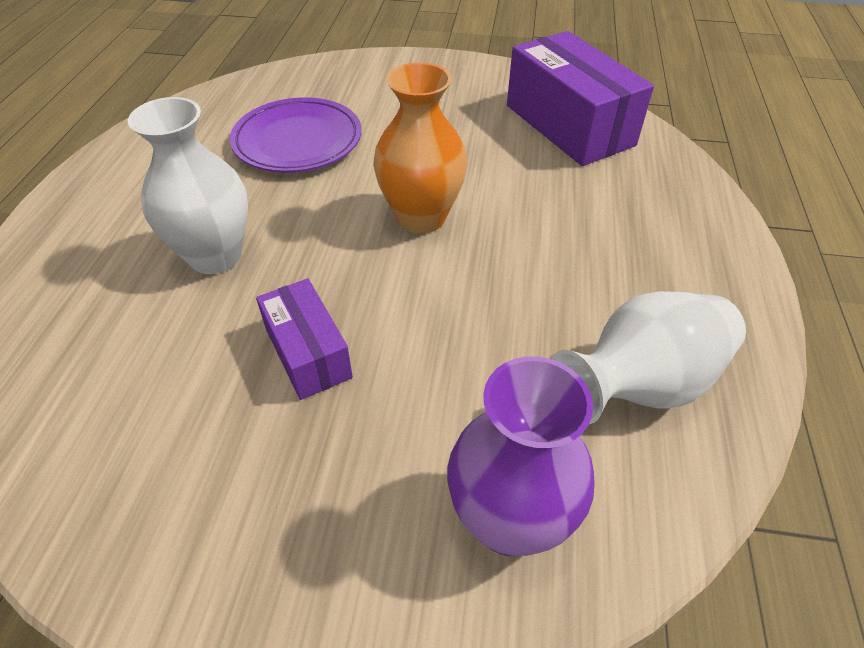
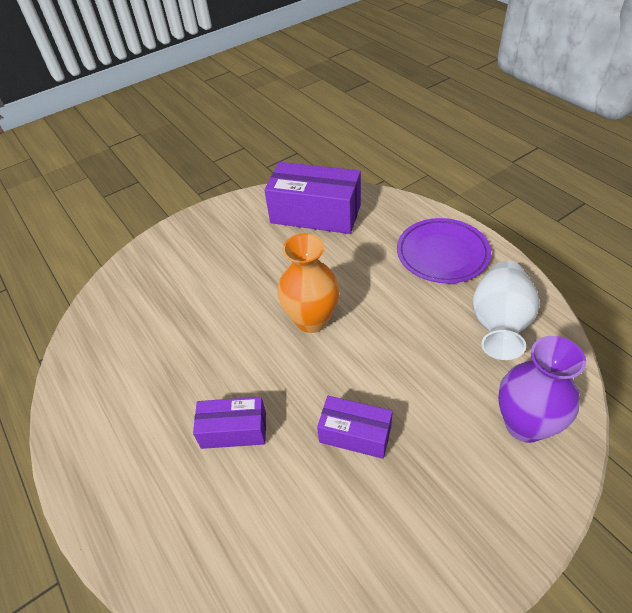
camera: 40 degrees left, 0 degrees up
(215, 256) = (234, 430): white vase -> purple box
(298, 141) = (181, 327): purple plate -> purple plate (442, 254)

